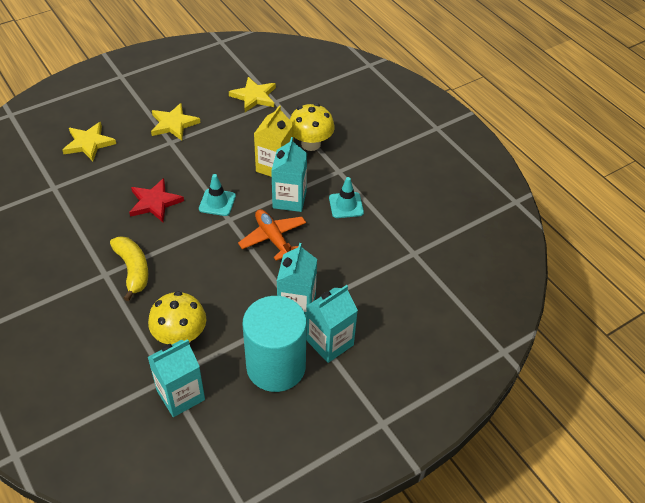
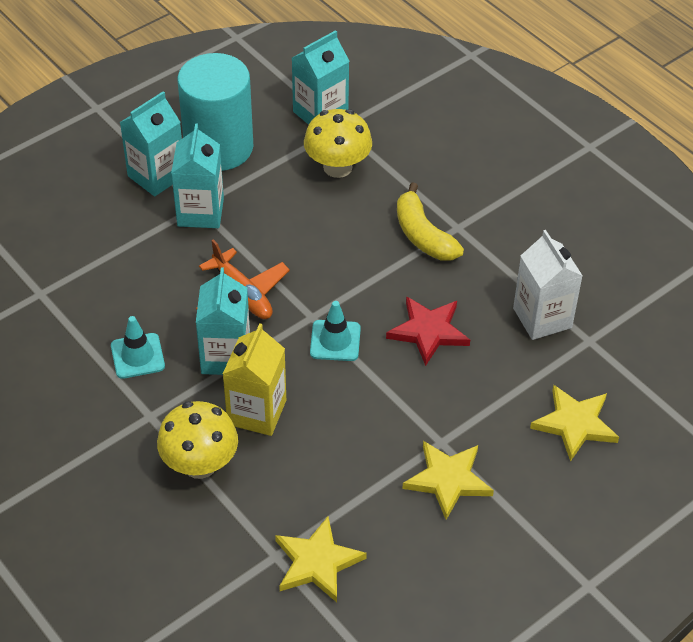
camera: 175 degrees right, 0 degrees up
(76, 204) = (542, 318): none -> white carton

